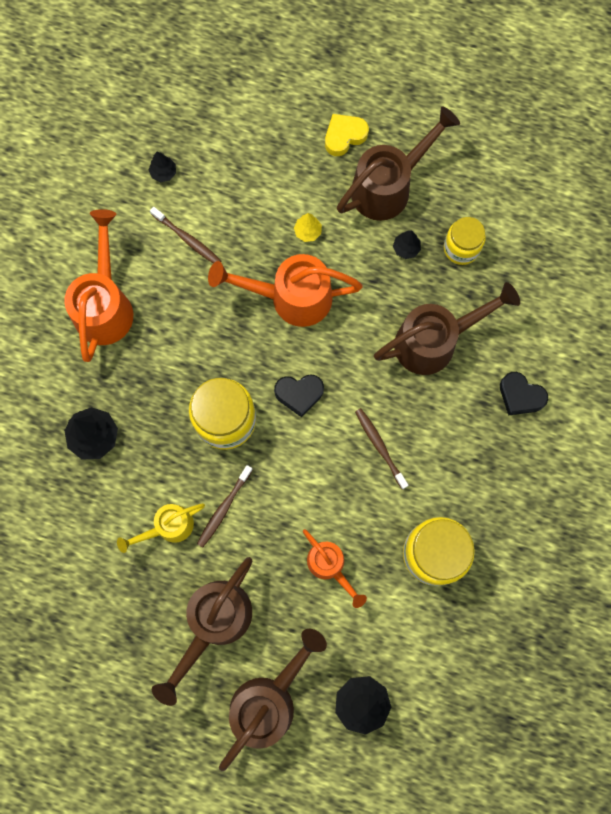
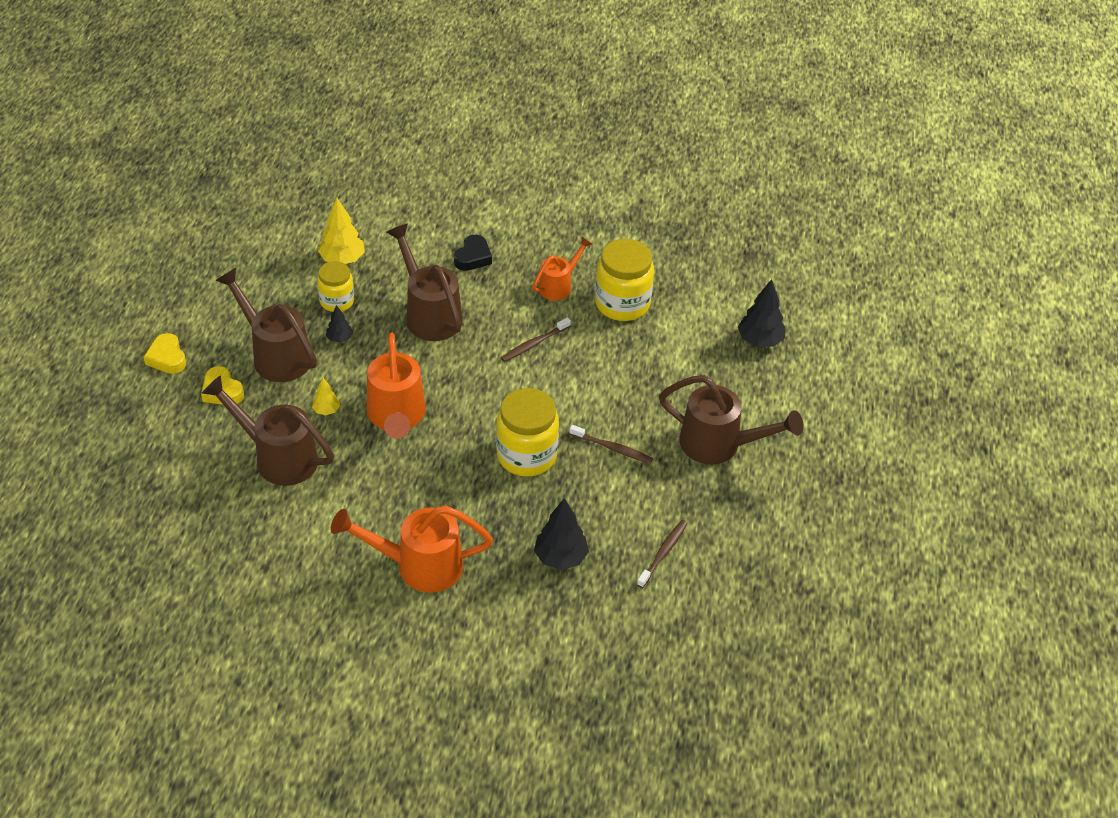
camera: 100 degrees left, 30 degrees down
(163, 173) = (265, 533): black tree -> none
(168, 527) = (639, 488): yellow watering can -> none
(187, 239) = (340, 504): brown toothbrush -> brown toothbrush (663, 553)
(269, 700) = (776, 401): brown watering can -> brown watering can (278, 457)
(299, 394) = (493, 403): black heart -> none
(330, 566) = (649, 369): orange watering can -> orange watering can (559, 285)
(394, 86) = (167, 358): none -> yellow heart
(525, 256) = (342, 259): none -> yellow tree

